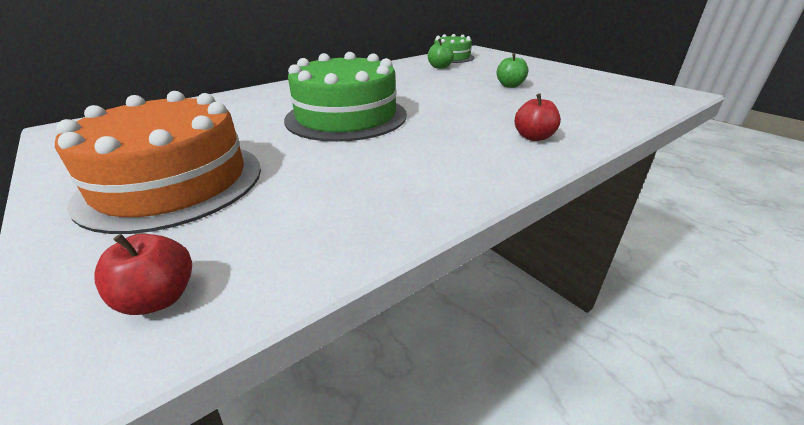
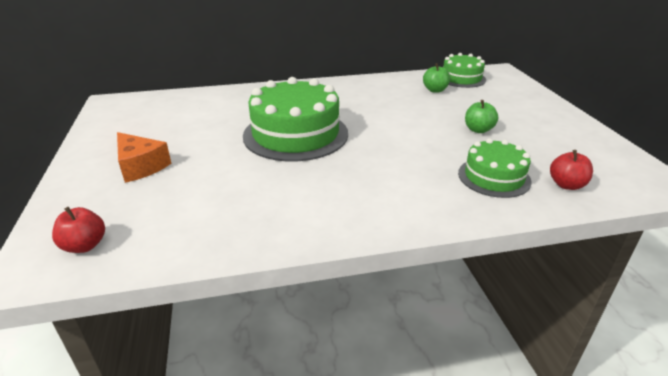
camera: 25 degrees right, 0 degrees up
(173, 182) = (140, 166): orange cake -> orange cheese
(533, 137) = (427, 196): red apple -> red apple (566, 185)
(566, 112) = (494, 177): none -> green cake

